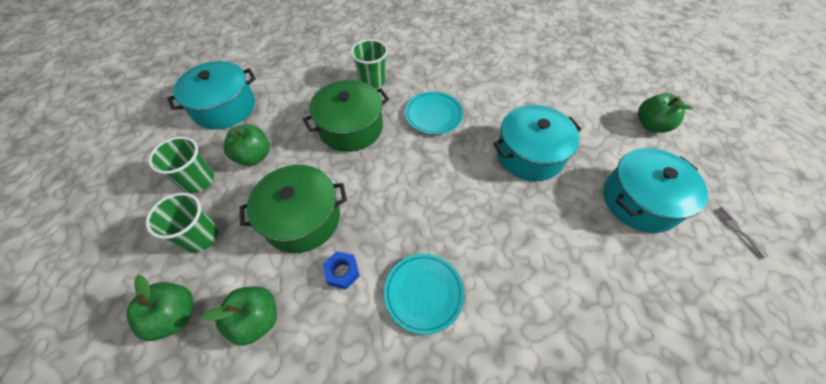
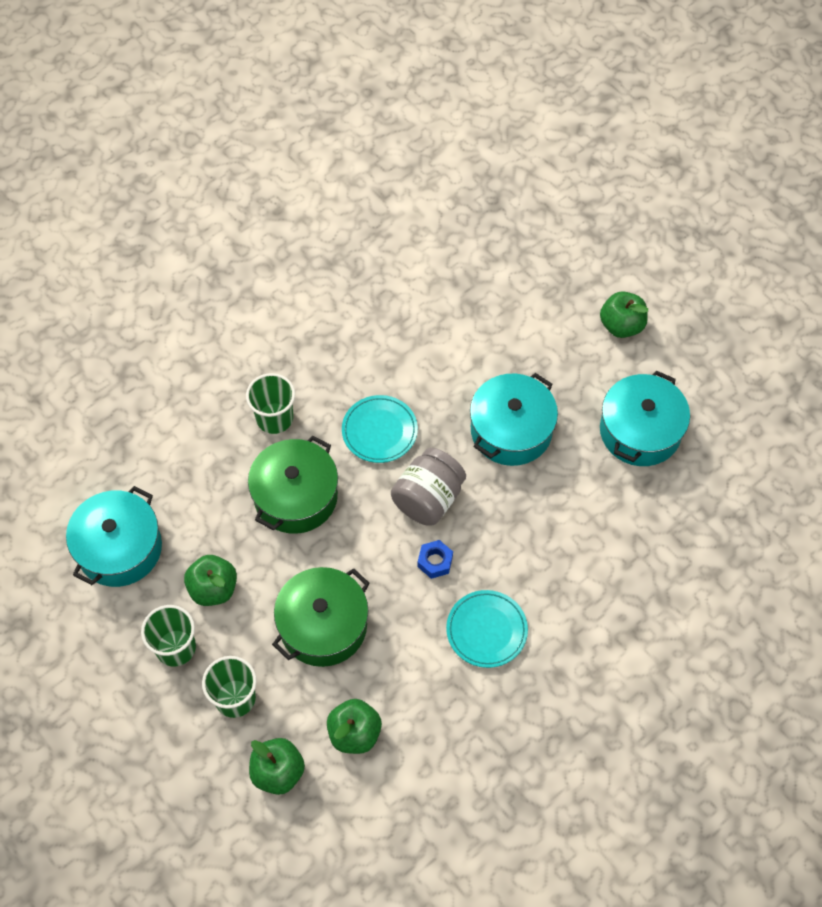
camera: 30 degrees left, 5 degrees up
(342, 272) = (401, 653): blue nut -> blue nut (435, 561)
(440, 170) = (428, 498): none -> grey jar
(737, 229) = (735, 418): grey fork -> none

